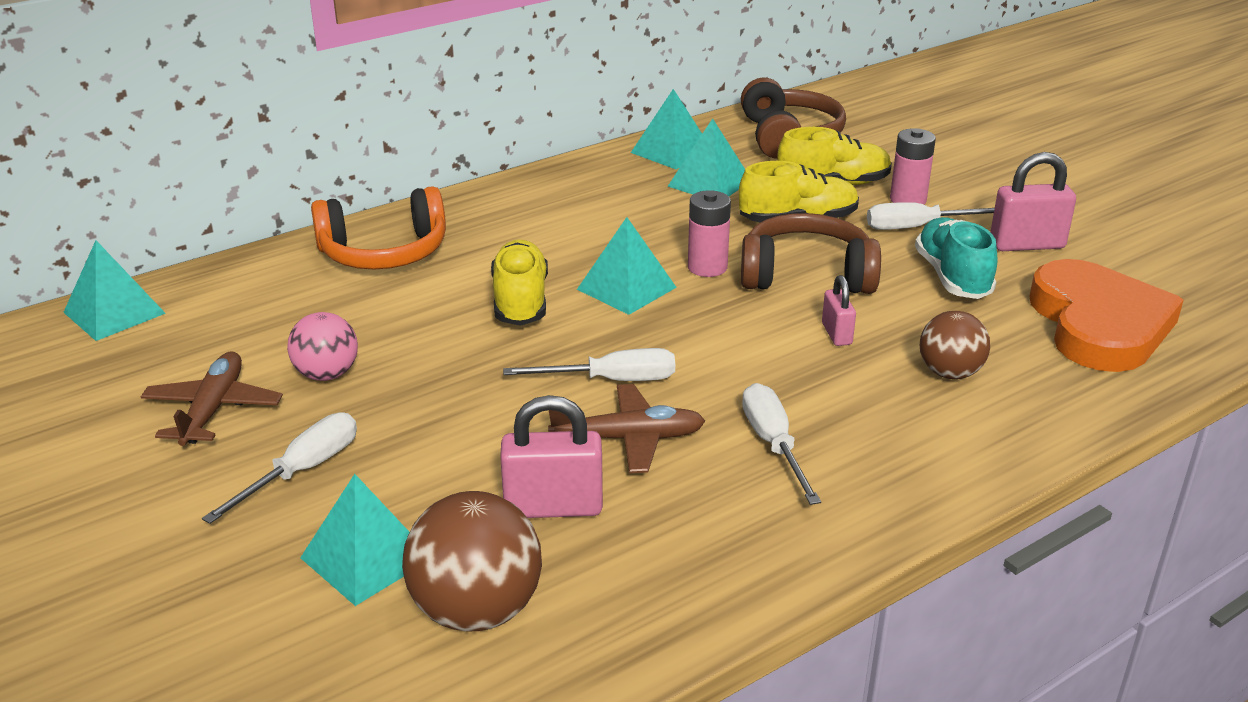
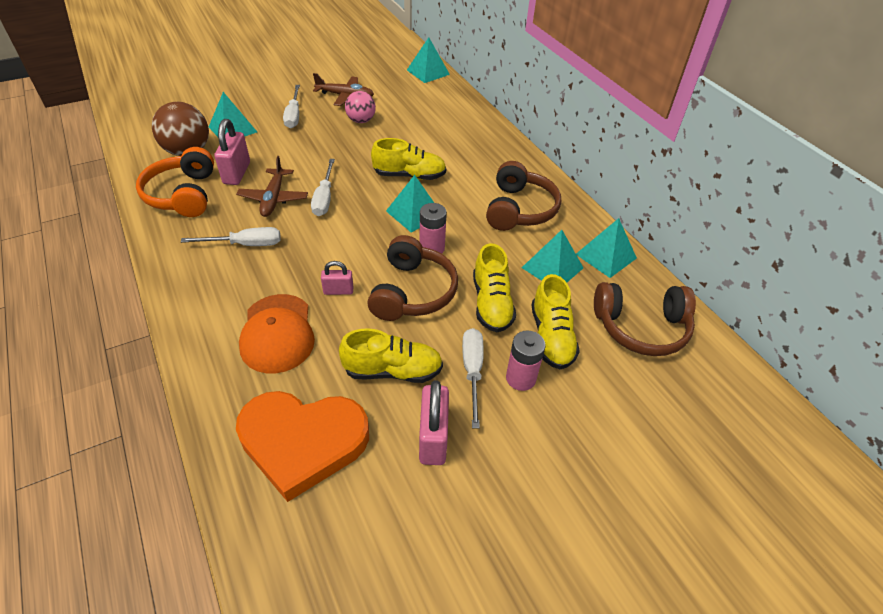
camera: 95 degrees right, 15 degrees up
(302, 471) = (293, 116): white screwdriver -> white screwdriver turned 45 degrees clockwise
(384, 252) = (470, 136): orange headphones -> orange headphones (183, 194)
(590, 206) = (519, 209): none -> brown headphones
(949, 373) = (277, 333): brown ball -> orange cap
(952, 277) = (392, 371): turquoise shoe -> yellow shoe

